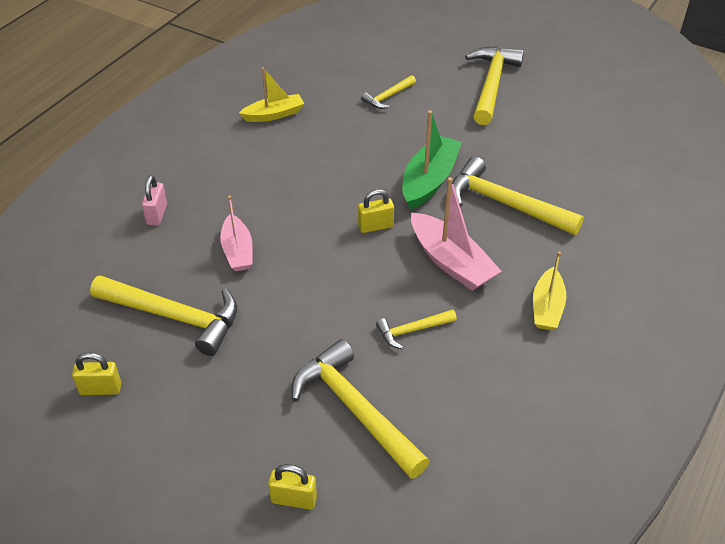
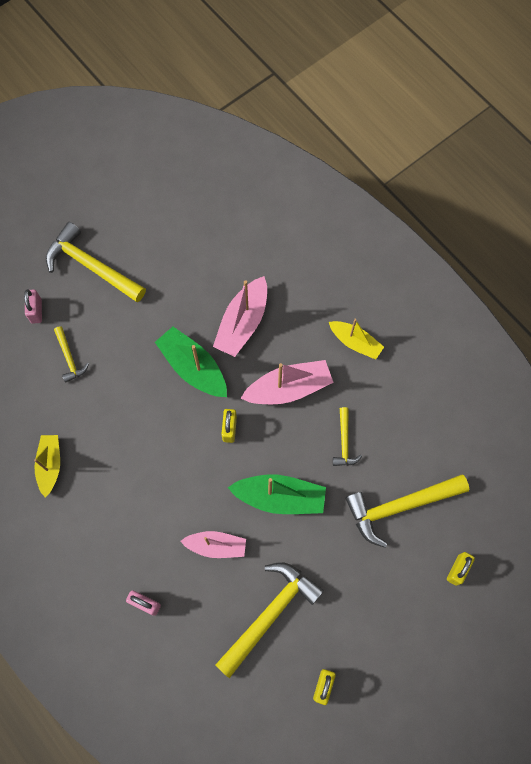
camera: 70 degrees left, 25 degrees up
(315, 289) = (280, 497): none -> green boat
(422, 65) = (36, 311): none -> pink padlock
(505, 204) = (242, 323): yellow hammer -> pink boat

